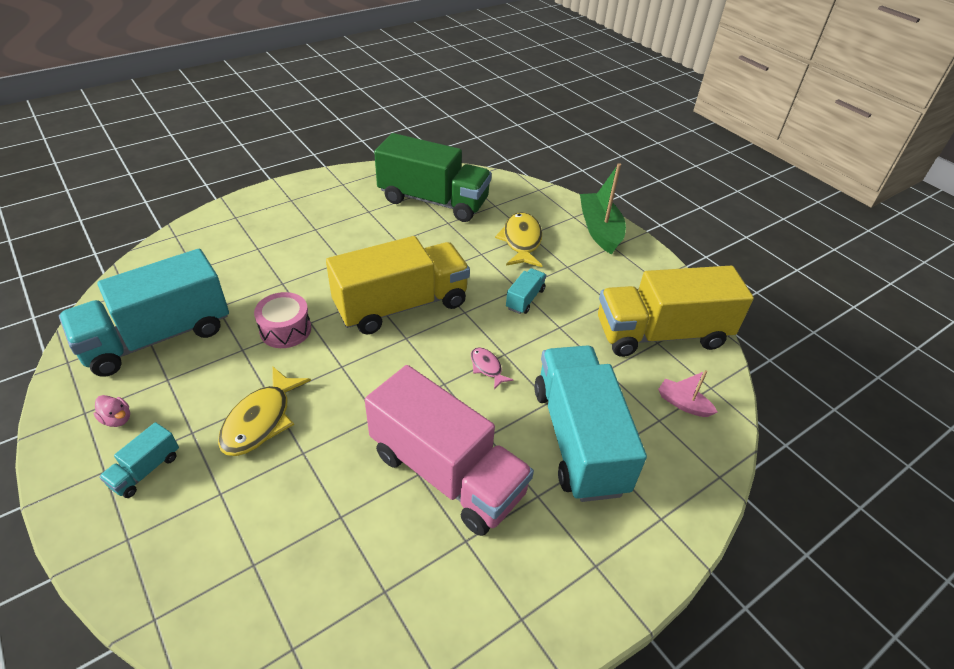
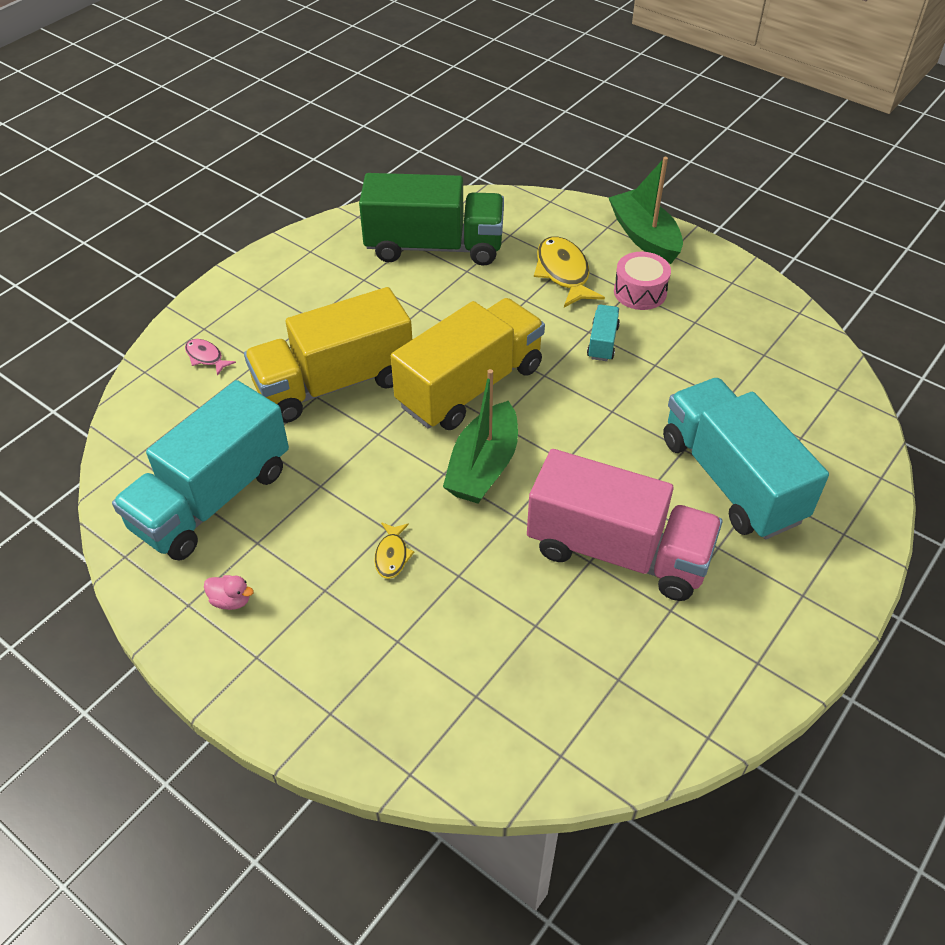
camera: 15 degrees left, 5 degrees up
(145, 470) = (301, 642): turquoise truck -> none
(261, 420) = (392, 555): yellow fish -> yellow fish, size x0.53
(285, 330) = (355, 450): pink drum -> pink drum (640, 292)
(375, 369) = (483, 466): none -> green boat
(487, 367) = (601, 431): pink fish -> pink fish (206, 357)
(661, 334) = (764, 344): yellow truck -> yellow truck (334, 383)
(683, 404) = (817, 414): pink boat -> none

